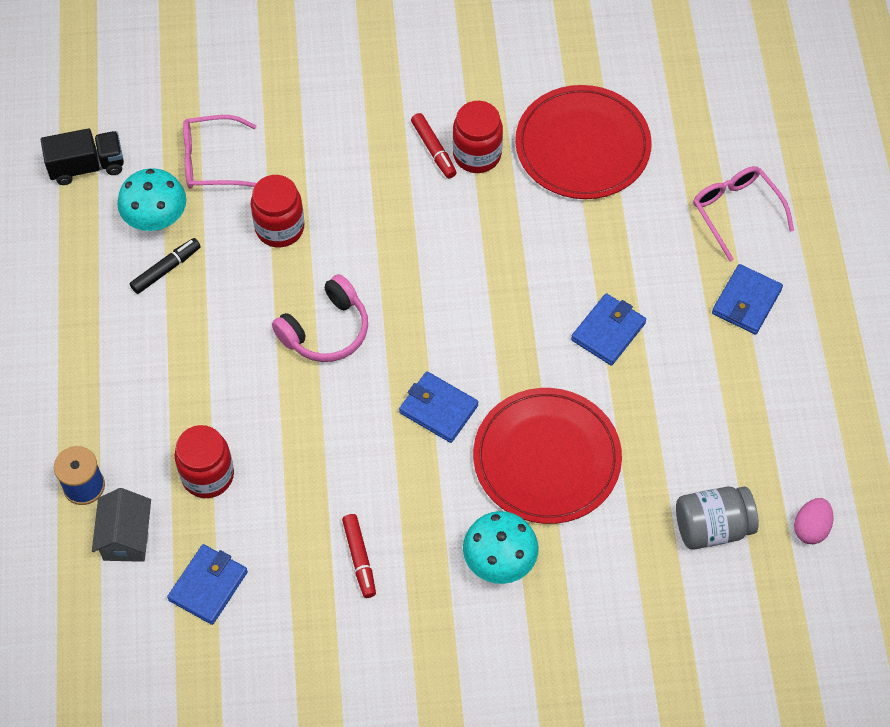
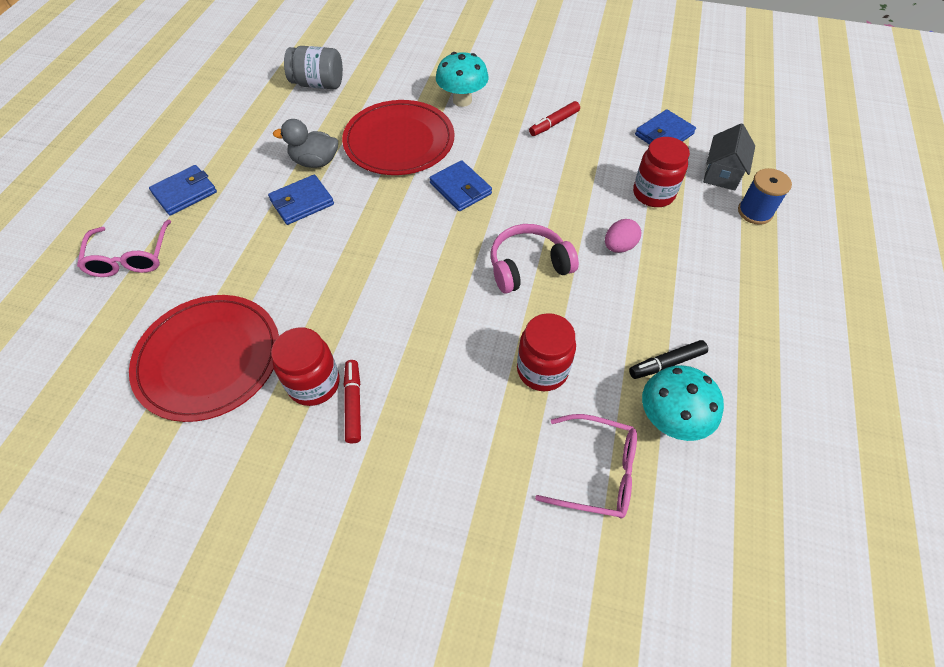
camera: 160 degrees left, 5 degrees down
(87, 166) = (748, 515): black truck -> none
(359, 558) = (554, 123): red marker -> red marker turned 135 degrees counterclockwise
(630, 392) = (315, 162): none -> grey duck
(811, 528) = (260, 70): pink egg -> pink egg (619, 246)

